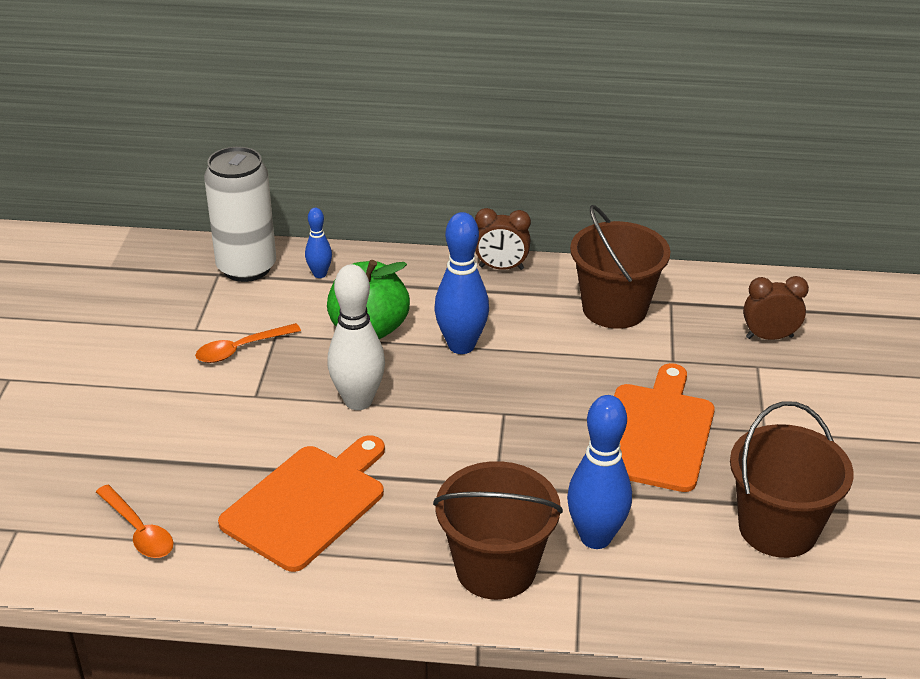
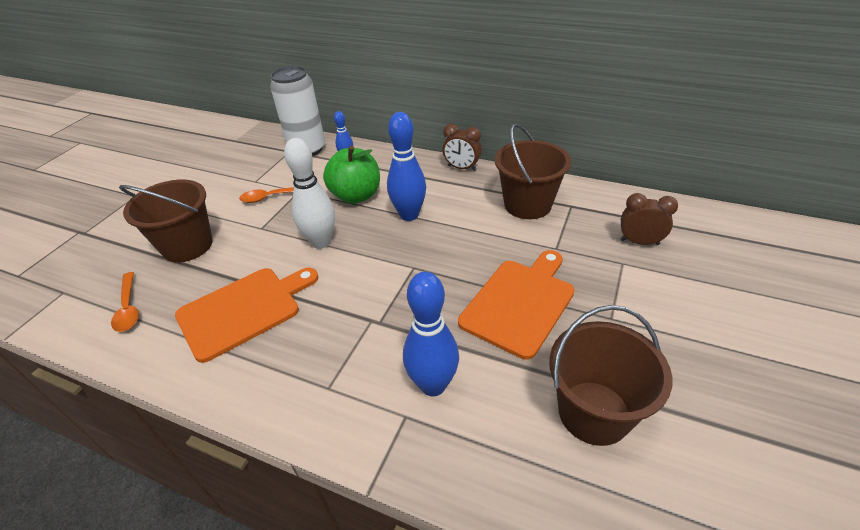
camera: 20 degrees right, 5 degrees up
(496, 568) = (342, 395): brown bucket -> brown bucket (187, 245)

